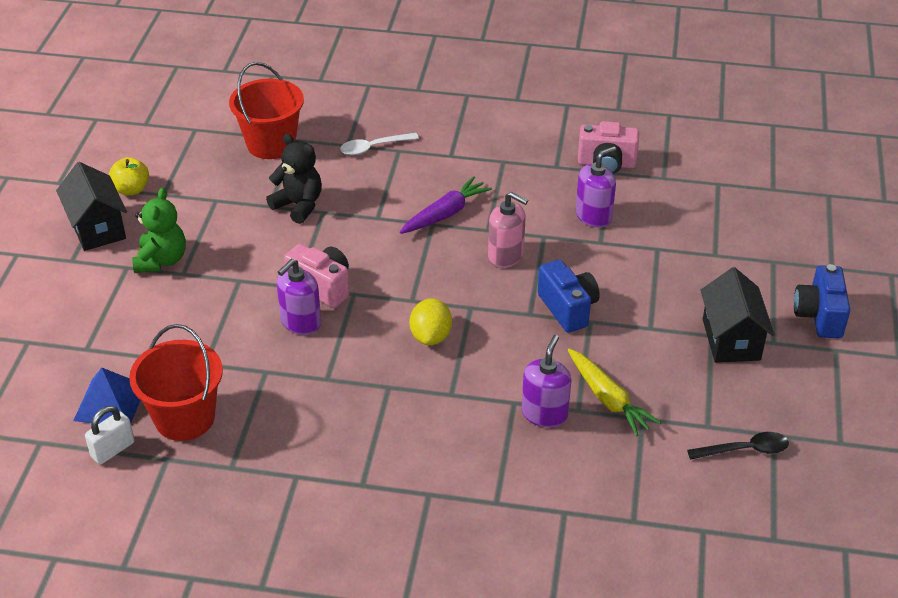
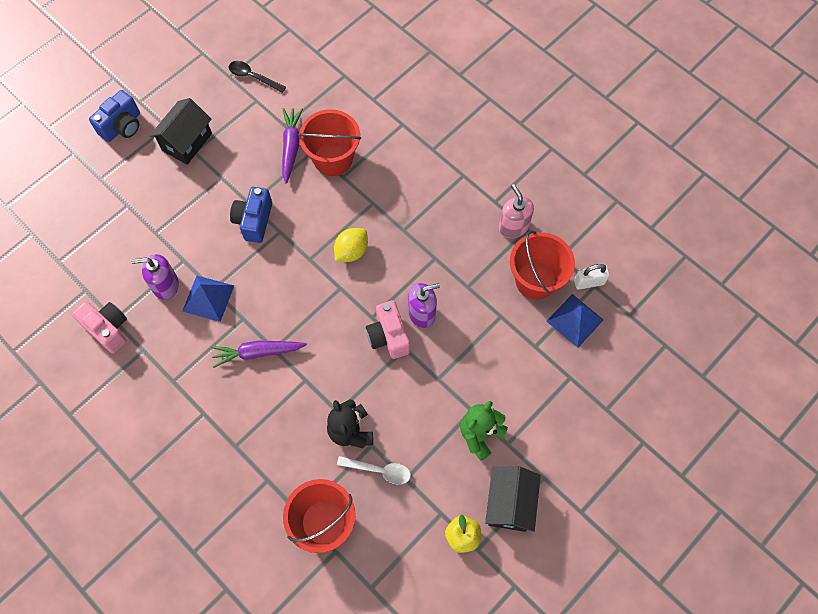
camera: 145 degrees left, 25 degrees up
(373, 147) = (251, 462): white spoon -> white spoon (379, 470)
(506, 256) = (252, 287): pink soap dispenser -> pink soap dispenser (513, 226)
(540, 227) = (208, 298): none -> blue pyramid
(544, 413) = (333, 159): purple soap dispenser -> red bucket
(608, 399) = (291, 147): yellow carrot -> purple carrot

